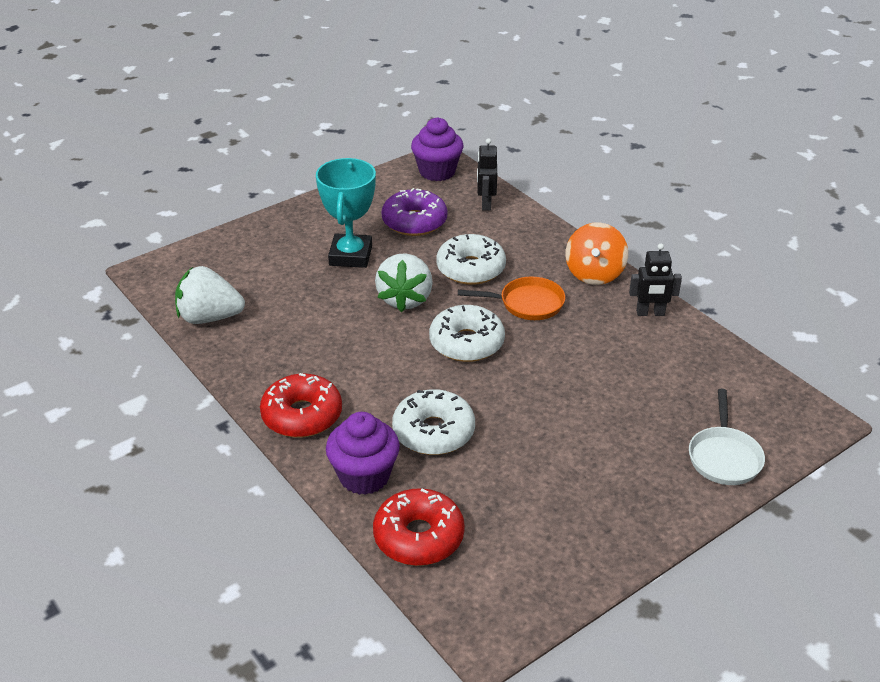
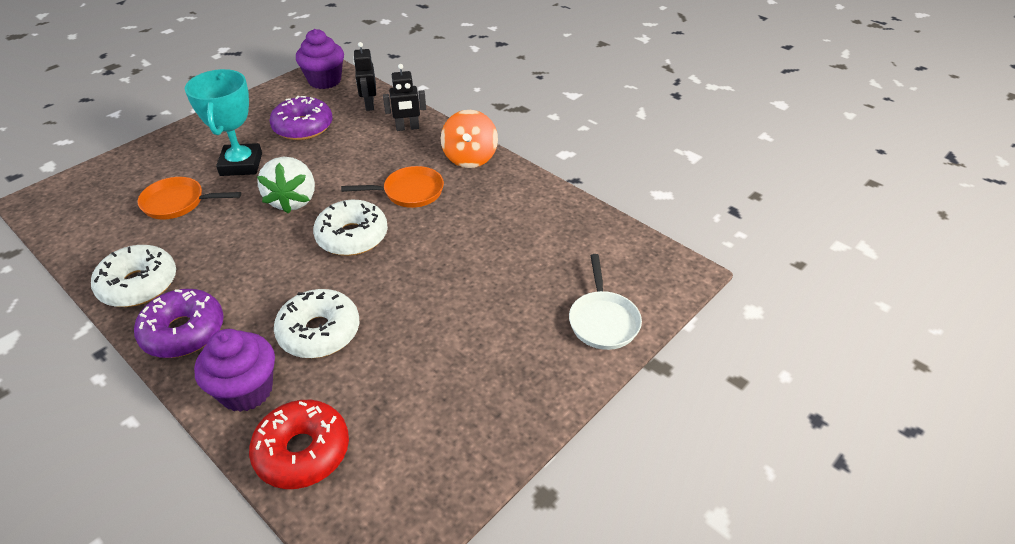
camera: 10 degrees left, 5 degrees up
(209, 317) = (95, 240): white strawberry -> none
(288, 289) = (178, 203): none -> orange pan
(302, 415) = (183, 332): red donut -> purple donut
(470, 269) = (356, 165): white donut -> white donut (139, 285)
(650, 313) = (523, 189): black robot -> black robot (407, 128)

